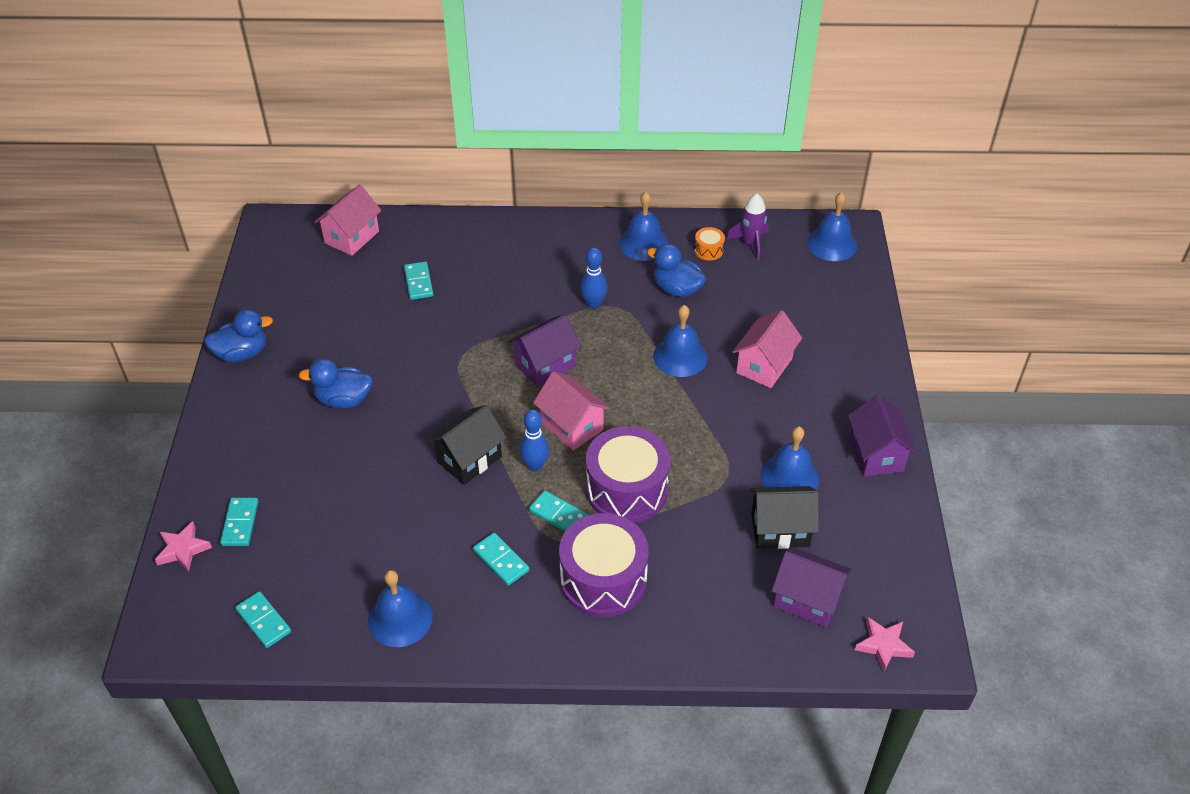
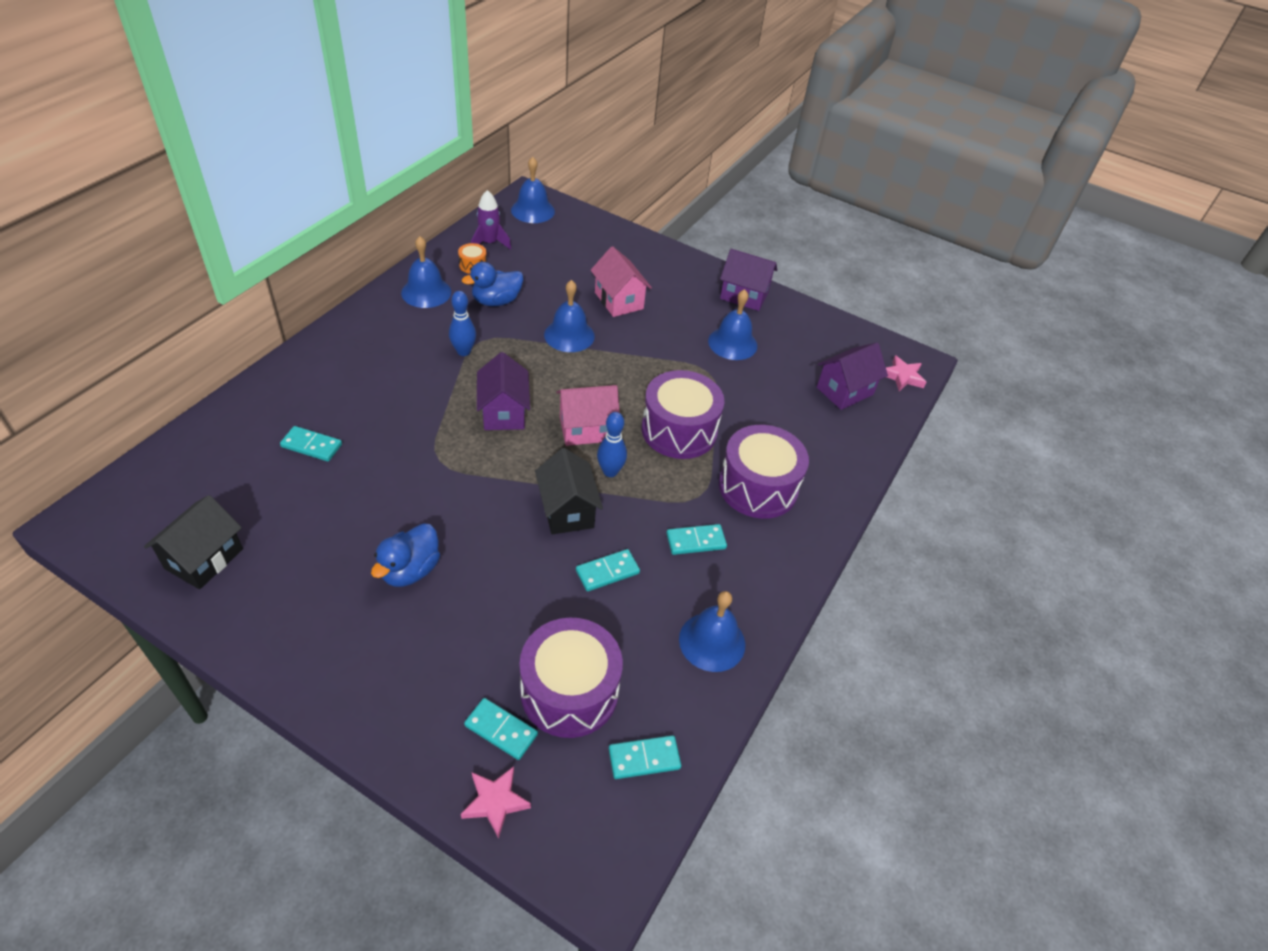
camera: 65 degrees left, 0 degrees up
(242, 353) = (255, 631): blue duck -> none
(295, 547) = (569, 691): none -> purple drum
(352, 237) = (187, 466): pink house -> none
(559, 515) = (674, 482): turquoise domino -> turquoise domino (607, 572)
(780, 530) = (776, 372): black house -> black house (204, 559)

